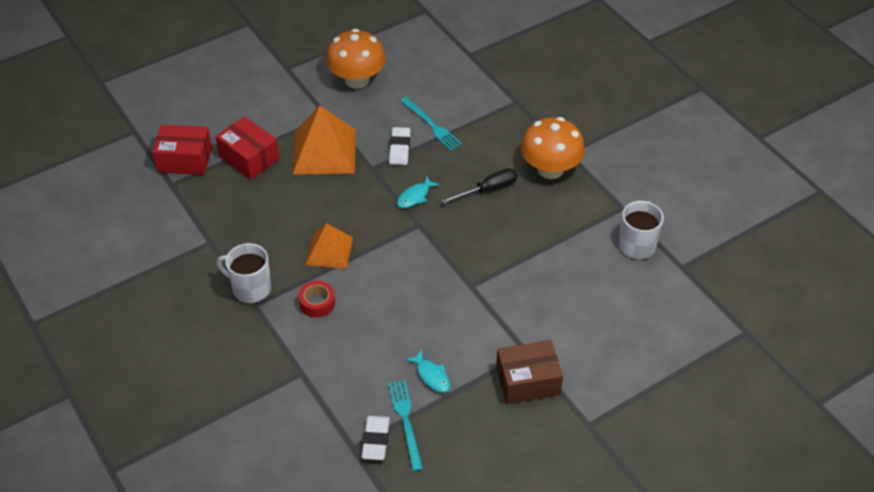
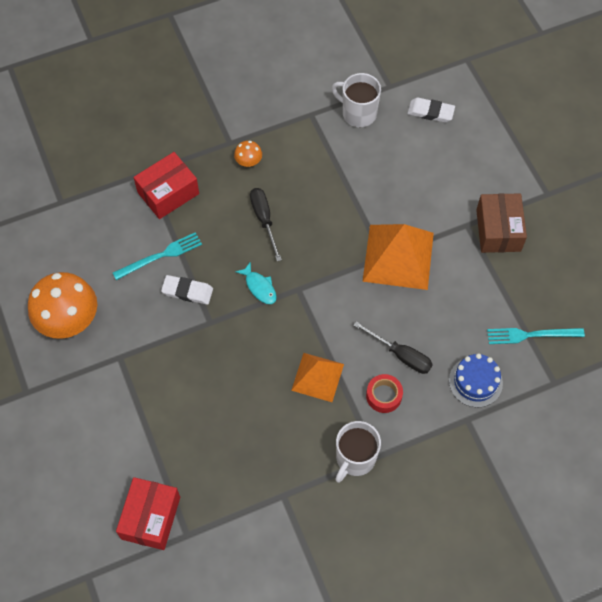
camera: 80 degrees left, 15 degrees up
(249, 157) = (164, 446): red box -> red box (168, 193)
(324, 151) = (173, 366): orange pyramid -> orange pyramid (398, 257)
(343, 376) = (475, 382): none -> blue cake
(363, 312) = (401, 355): none -> black screwdriver
(376, 440) = (548, 362): white eraser -> white eraser (430, 112)
(431, 376) = (483, 306): turquoise fish -> none
(550, 169) = (248, 161): orange mushroom -> orange mushroom, size x0.44

